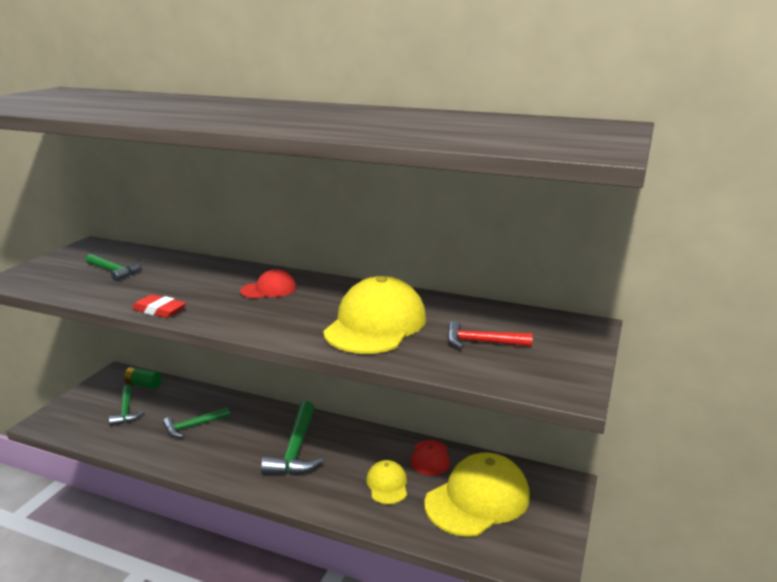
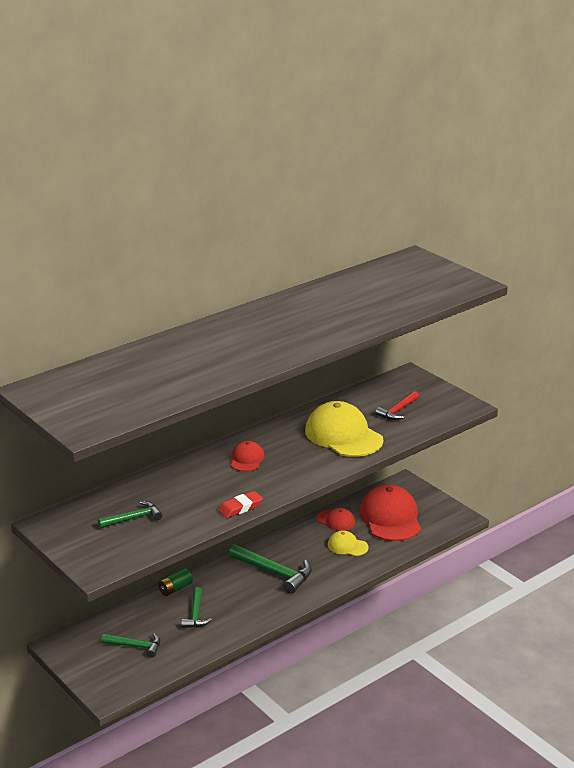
camera: 60 degrees left, 5 degrees up
(143, 385) = (98, 631): green battery -> green battery (175, 589)
(477, 499) = (390, 518): yellow cap -> red cap

